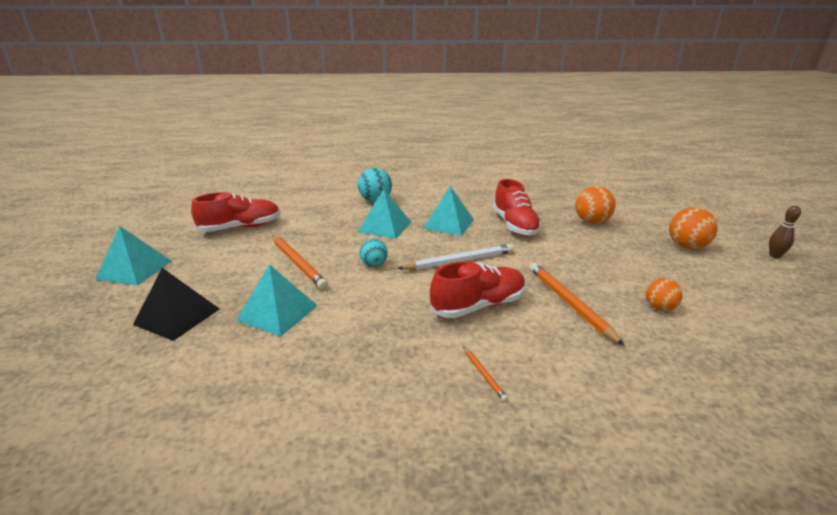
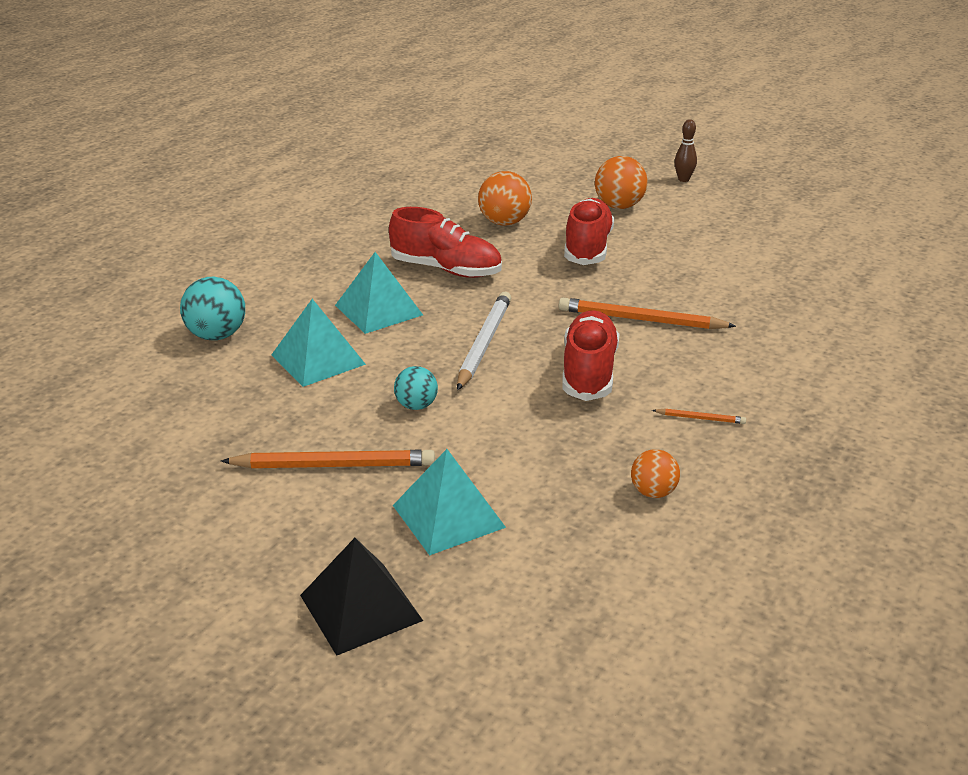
camera: 55 degrees left, 5 degrees up
(134, 269) = (142, 635): turquoise pyramid -> none
(241, 227) = (128, 489): red shoe -> red shoe (587, 247)
(659, 307) = (696, 280): orange ball -> orange ball (653, 492)

